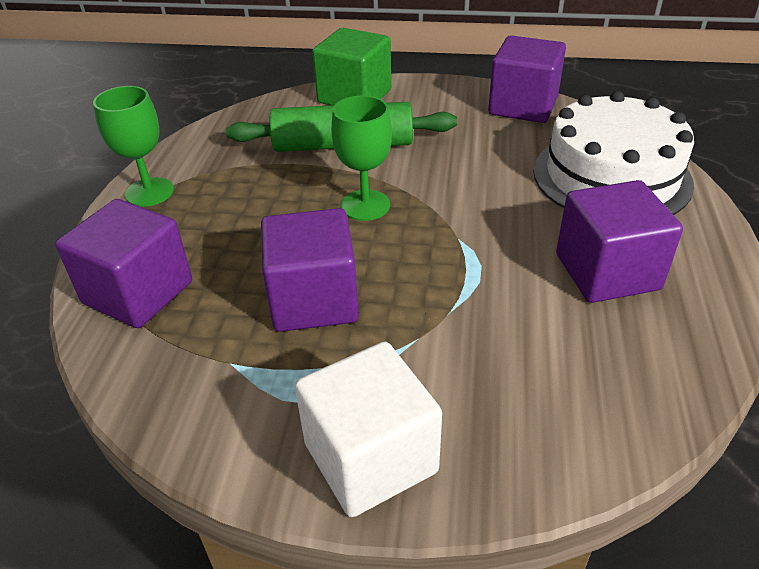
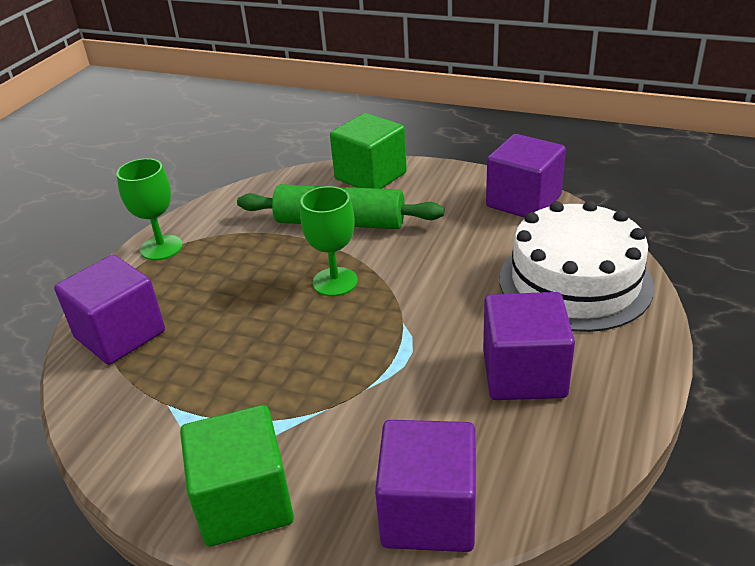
camera: 15 degrees right, 5 degrees down
(313, 300) = (255, 361): purple cube -> purple cube (429, 513)
(370, 457) = (244, 502): white cube -> green cube

